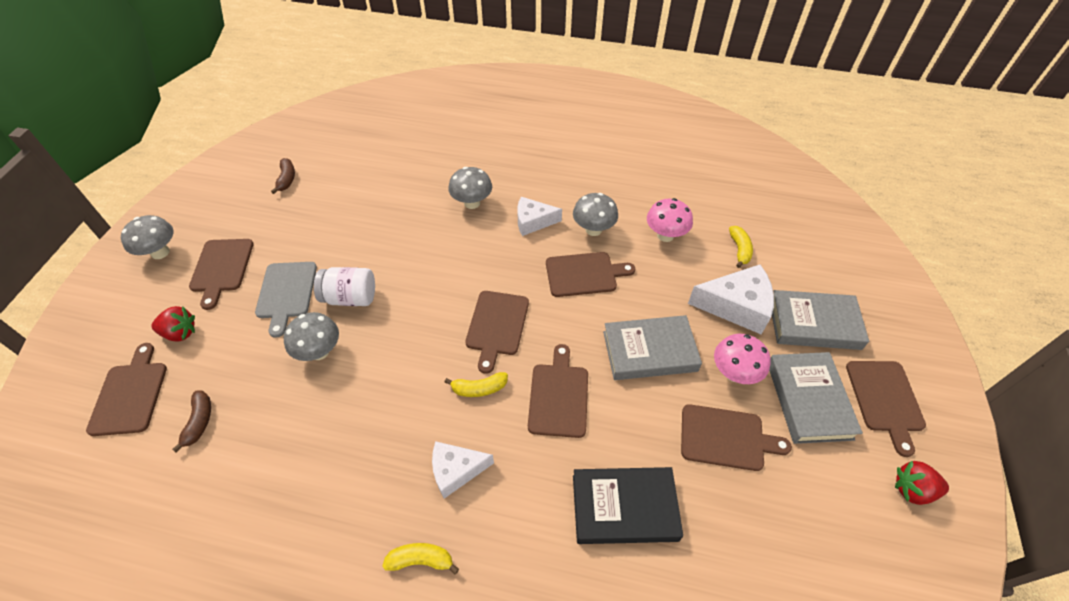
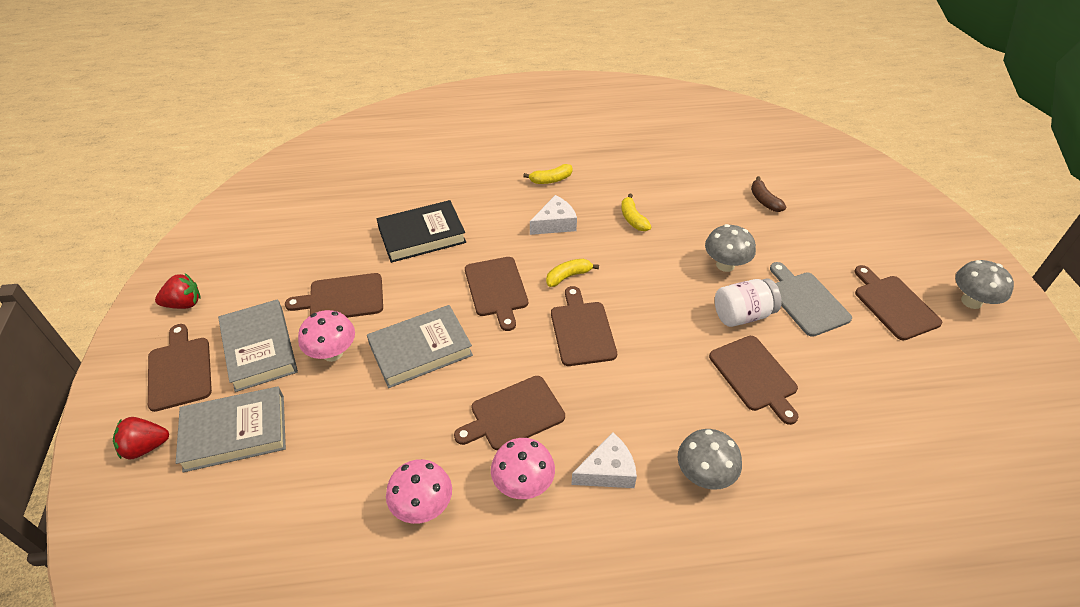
camera: 160 degrees right, 5 degrees down
(130, 395) = (834, 201): brown cutting board -> brown cutting board (755, 376)
(180, 333) = (854, 245): red strawberry -> red strawberry (145, 447)
(287, 179) = (966, 432): brown banana -> none
(593, 229) = (523, 484): grey mushroom -> pink mushroom
(736, 306) = (326, 427): white cheese -> none
(739, 250) = (317, 515): yellow banana -> yellow banana (633, 219)

